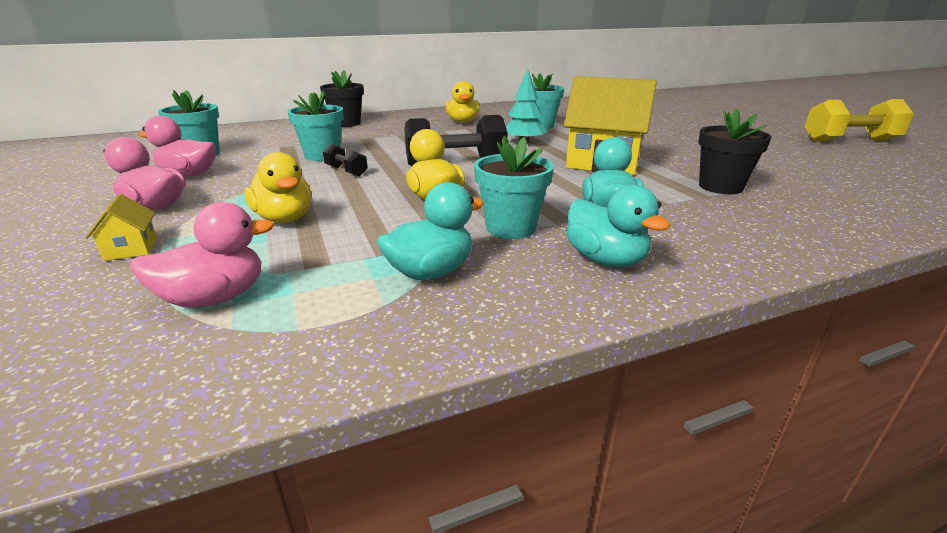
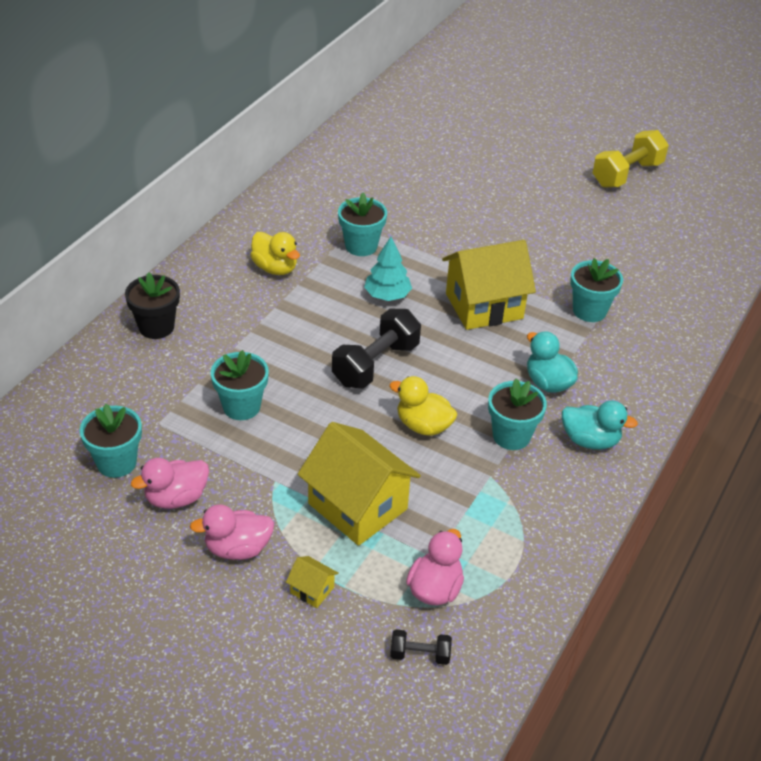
camera: 40 degrees left, 15 degrees up
(284, 218) = (358, 506): yellow duck -> yellow house
(346, 171) = (303, 422): black dumbbell -> black dumbbell (420, 655)
(431, 272) = (515, 503): turquoise duck -> none
(720, 187) = (589, 311): black flower pot -> turquoise flower pot

